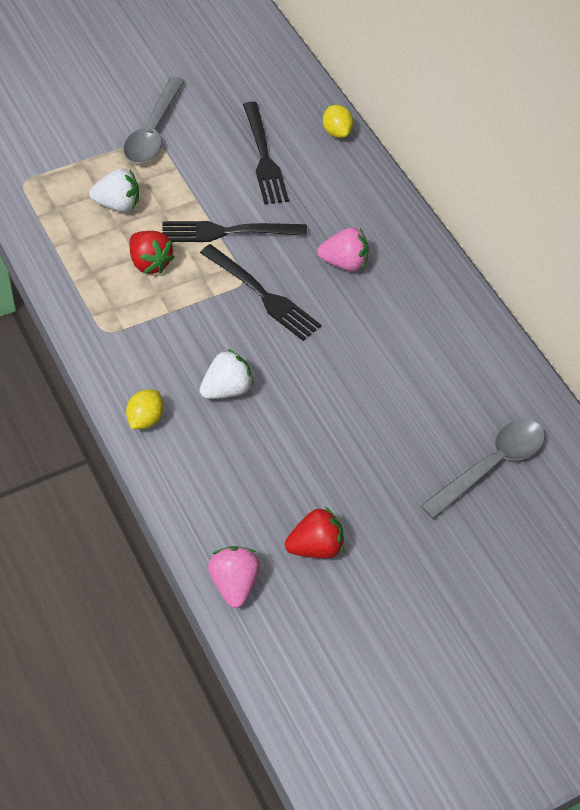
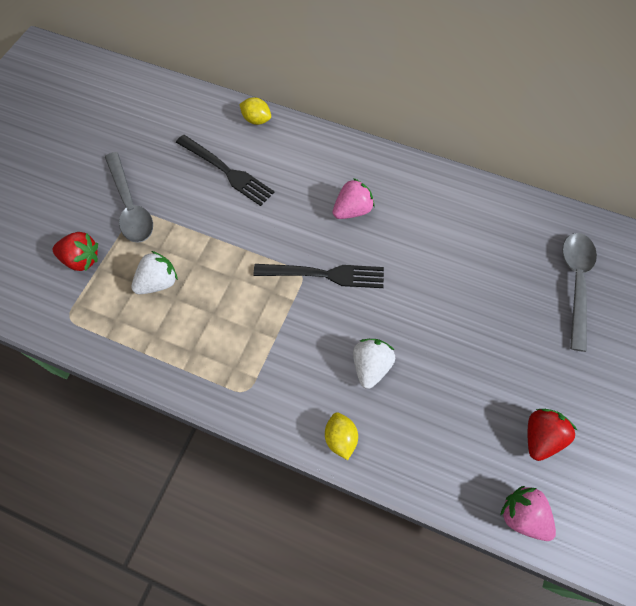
camera: 35 degrees left, 10 degrees up
(149, 263) = (225, 311): red strawberry -> red strawberry (82, 259)
(227, 232) = (256, 245): black fork -> none

